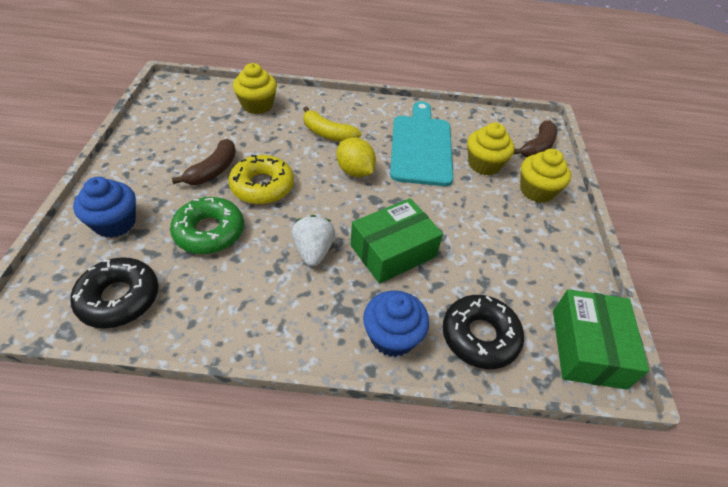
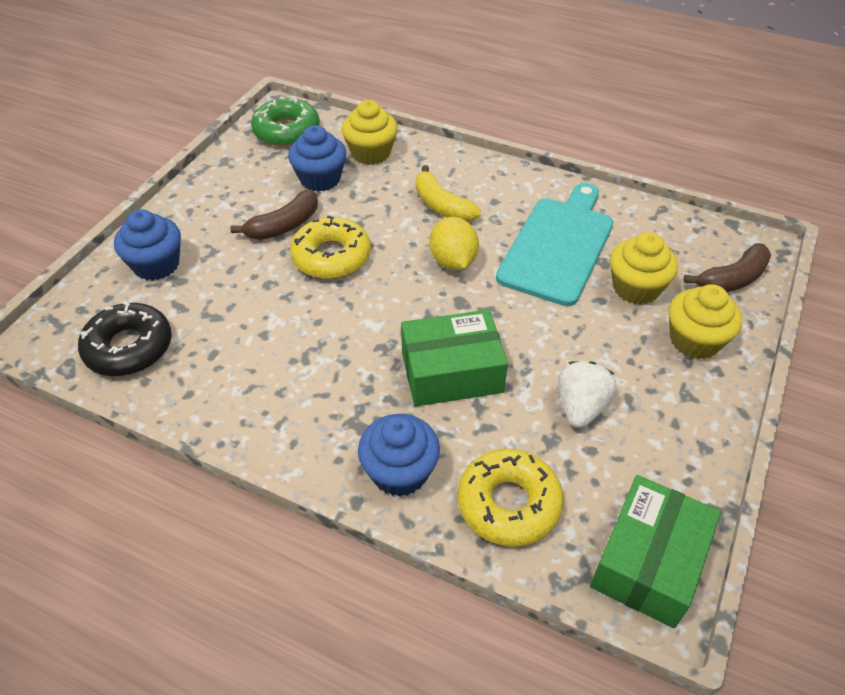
camera: 25 degrees right, 0 degrees up
(209, 232) = (249, 297): green donut -> green donut (286, 131)
(226, 130) = (320, 179): none -> blue cupcake
(313, 251) = (355, 348): white strawberry -> white strawberry (581, 407)
(479, 336) = (508, 503): black donut -> yellow donut

